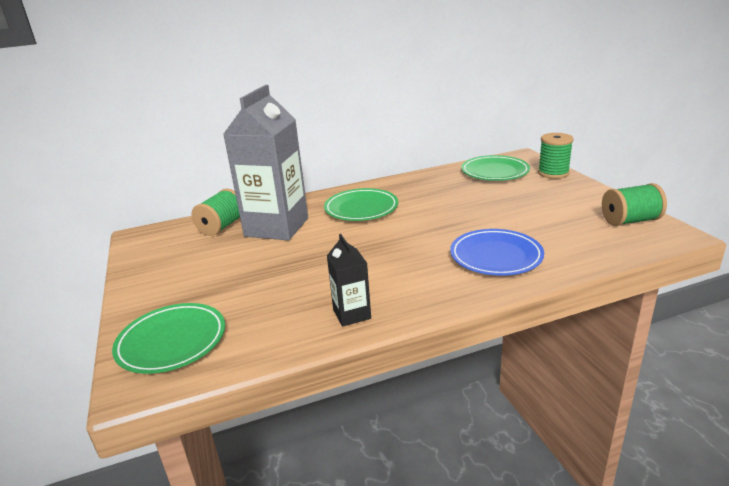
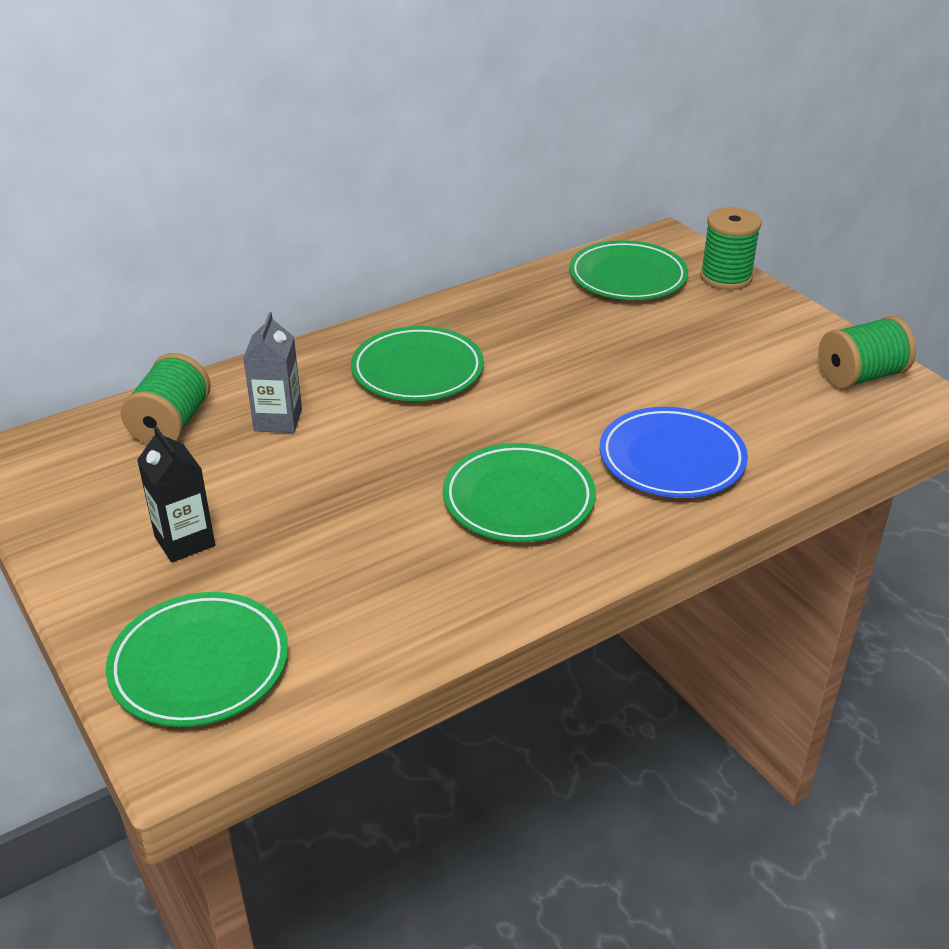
camera: 15 degrees left, 10 degrees up
(277, 227) = (278, 420): grey carton -> grey carton, size x0.46
(352, 314) = (478, 586): black carton -> black carton (184, 541)
(394, 271) = (518, 499): none -> green plate

